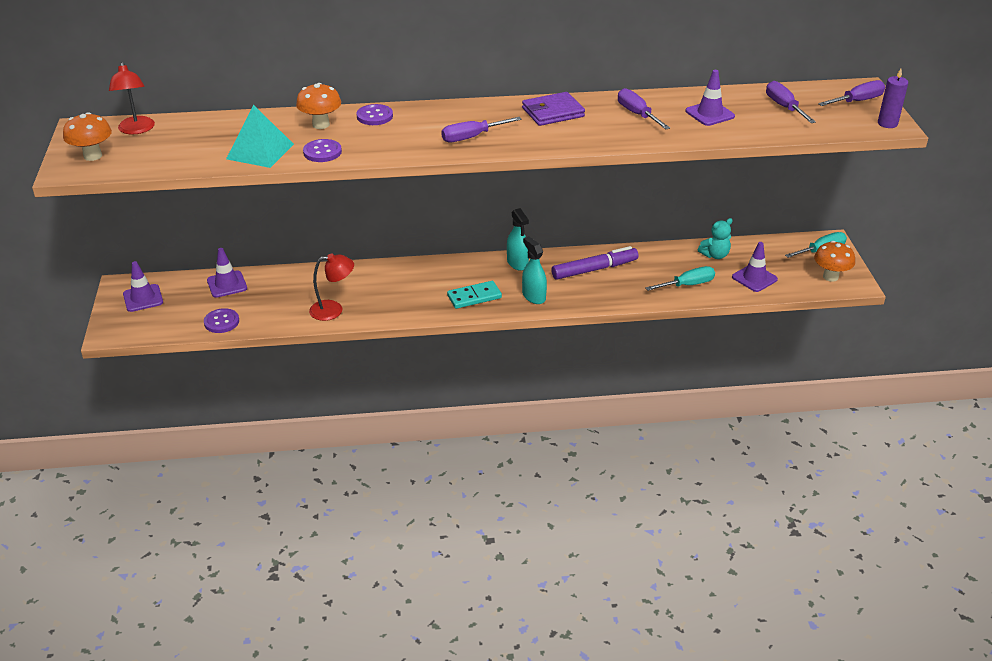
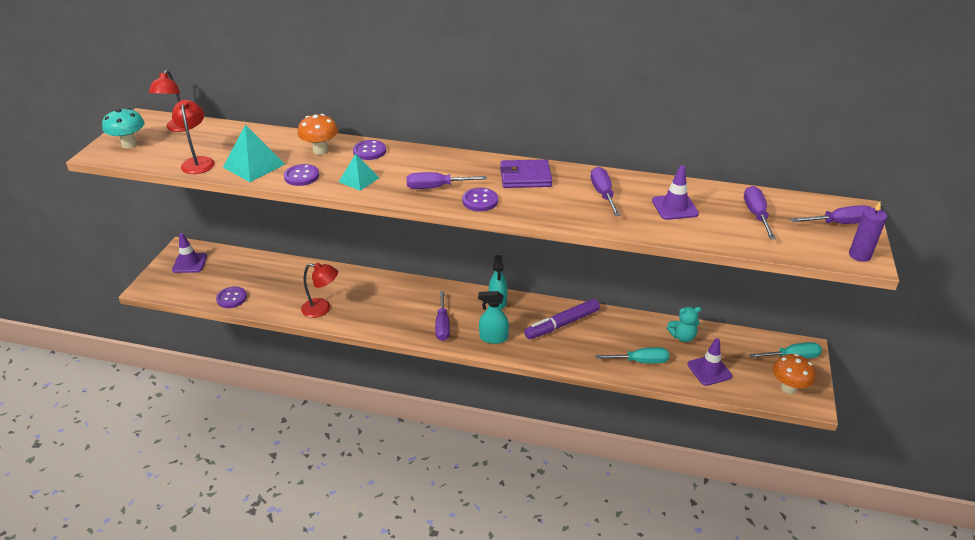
camera: 20 degrees right, 0 degrees up
(93, 156) = (129, 144): orange mushroom -> turquoise mushroom
(193, 159) = (198, 162): none -> red lamp
(227, 284) = (257, 266): purple traffic cone -> none
(386, 144) = (359, 179): none -> turquoise pyramid
(474, 297) = (442, 325): turquoise domino -> purple screwdriver
(525, 141) = (480, 201): none -> purple button
(533, 296) = (493, 338): turquoise spray bottle -> turquoise spray bottle turned 75 degrees counterclockwise
(594, 269) = (562, 324): purple marker -> purple marker turned 150 degrees clockwise

